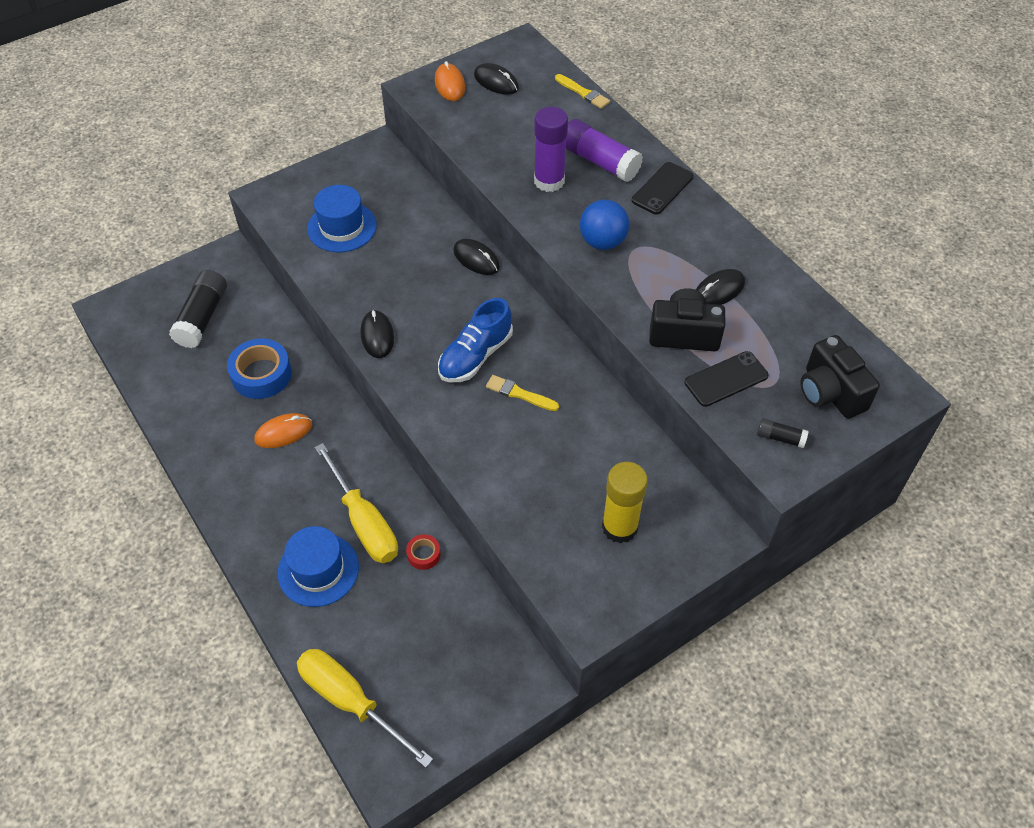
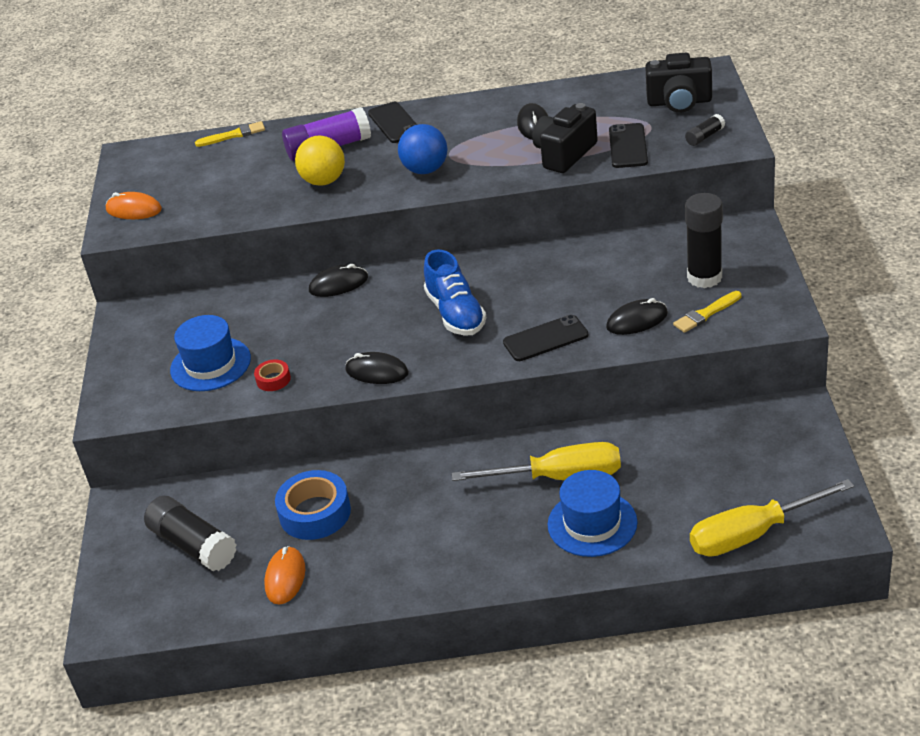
camera: 55 degrees left, 15 degrees down
(283, 432) = (405, 512): orange mouse -> orange mouse (285, 578)
(423, 554) = (623, 444): red tape -> red tape (273, 379)
(471, 435) = (545, 339): none -> black phone
(496, 82) = (162, 181): black mouse -> black mouse (637, 320)
(519, 394) = (521, 298): yellow brush -> yellow brush (706, 314)
(549, 181) = (324, 181): purple glue stick -> yellow ball
(619, 527) = (704, 277): yellow glue stick -> black glue stick

